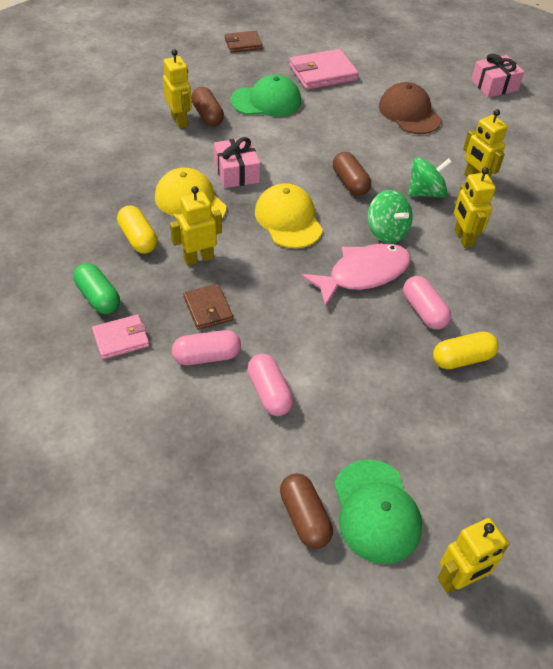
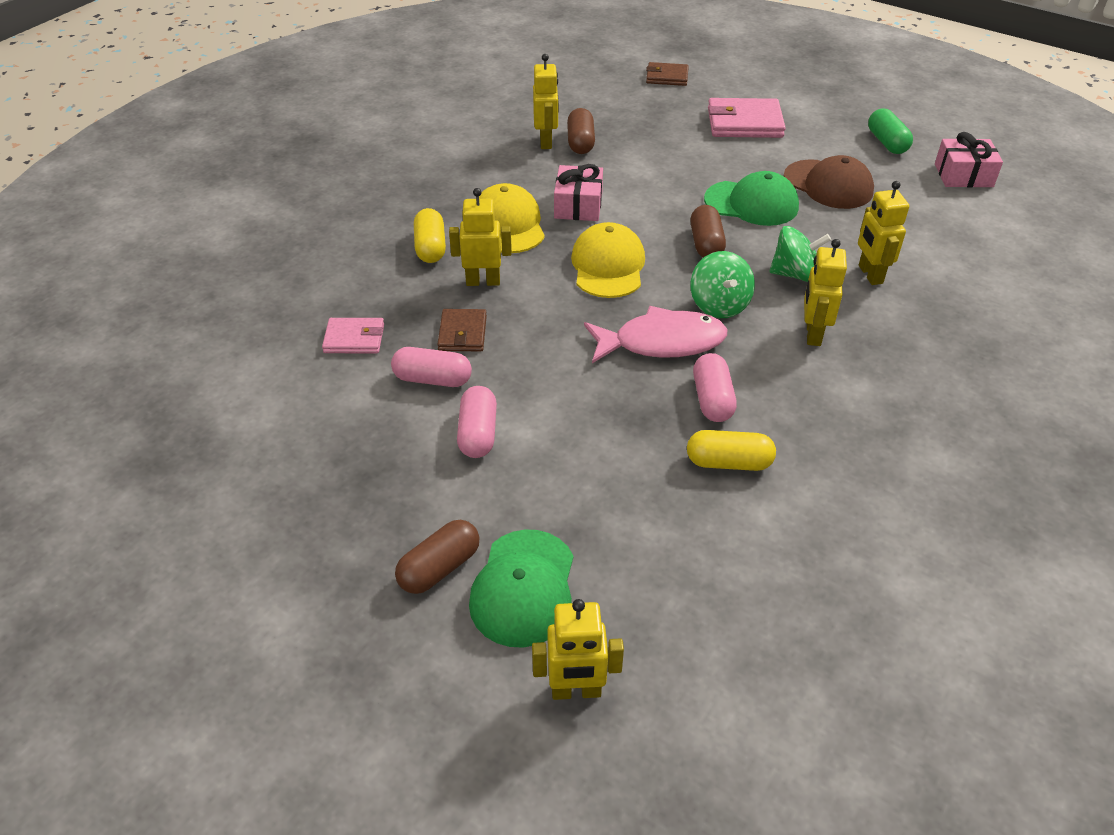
camera: 25 degrees right, 5 degrees down
(98, 297) = (355, 294): green capsule -> green capsule (887, 142)
(266, 101) = (658, 140): green cap -> green cap (751, 203)
(304, 517) = (439, 568): brown capsule -> brown capsule turned 45 degrees clockwise
(409, 113) = (828, 185): brown cap -> brown cap turned 135 degrees clockwise

